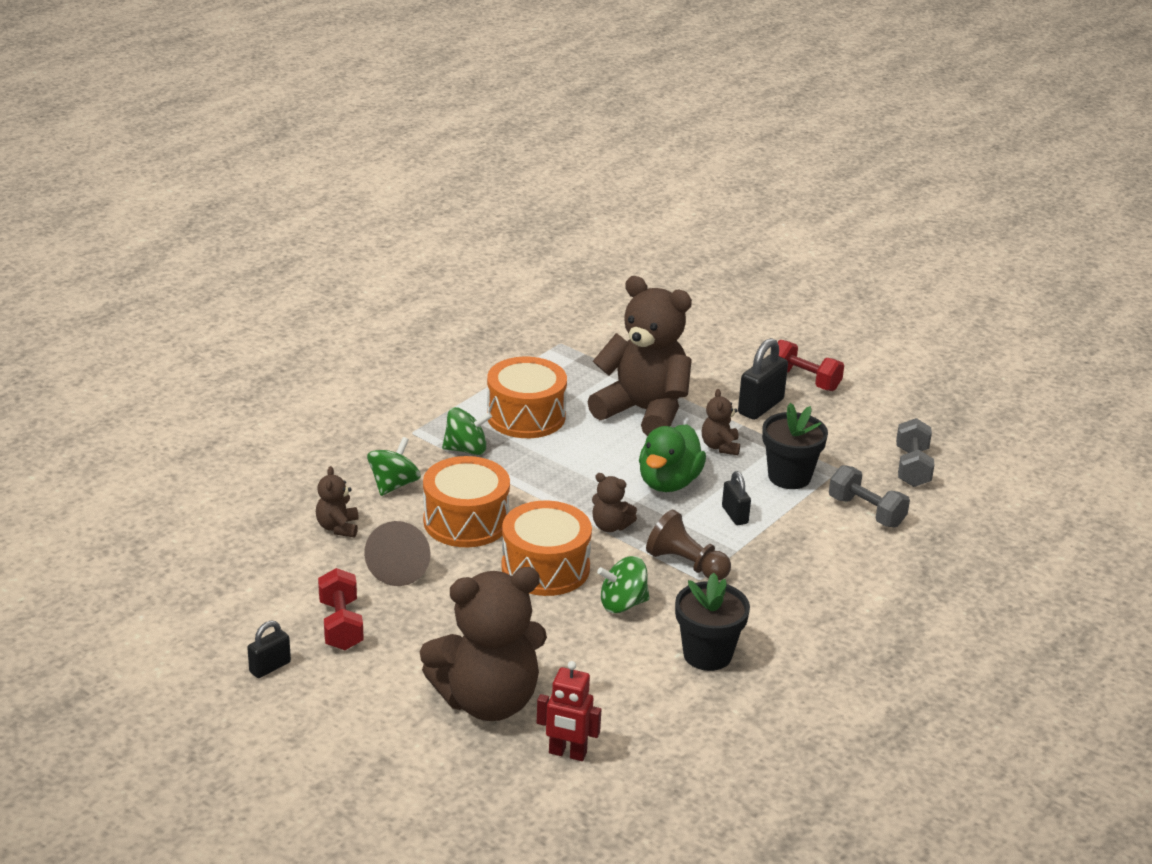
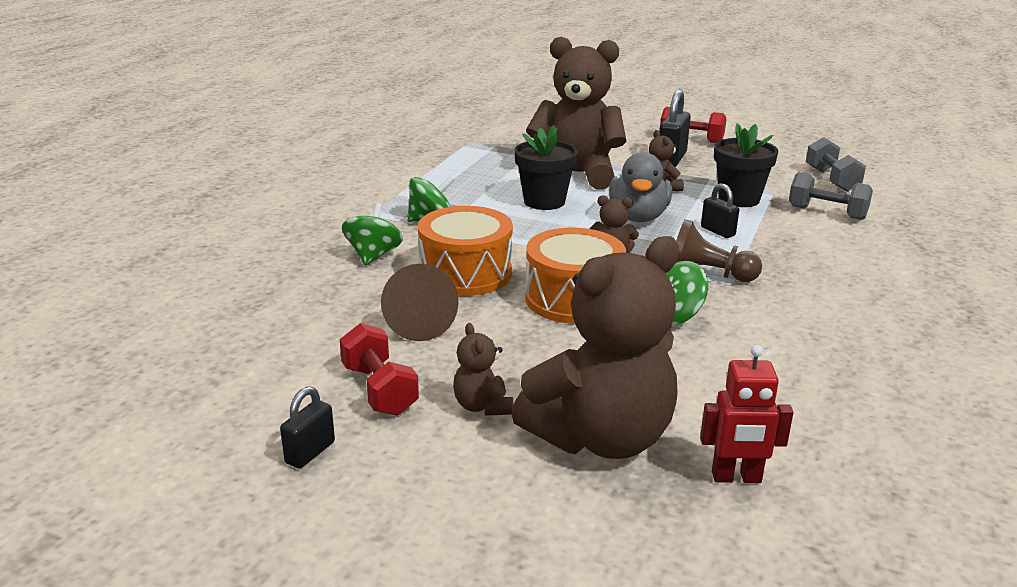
camera: 15 degrees left, 5 degrees down
(338, 527) = (331, 299): brown teddy bear -> brown teddy bear (483, 406)
(526, 416) = (472, 190): orange drum -> none
(669, 482) = (638, 217): green duck -> grey duck
(707, 654) = (797, 346): black flower pot -> black flower pot (544, 201)

